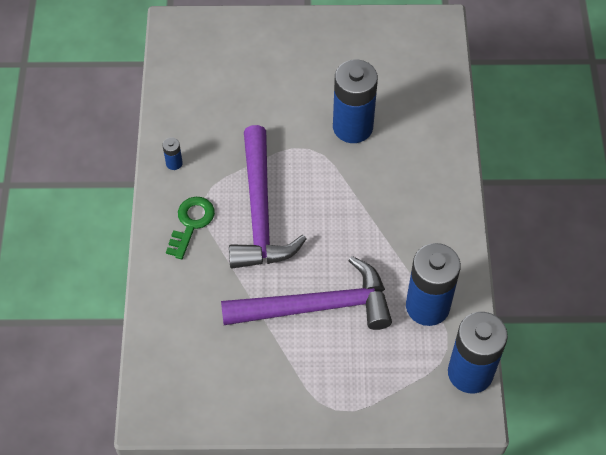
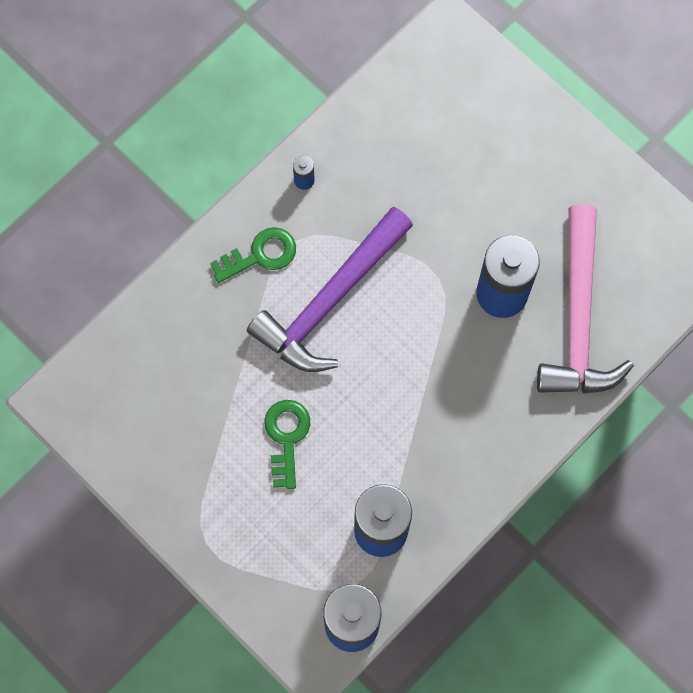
camera: 45 degrees right, 15 degrees up
(317, 306) = (286, 437): purple hammer -> green key
(407, 104) = (578, 318): none -> pink hammer

